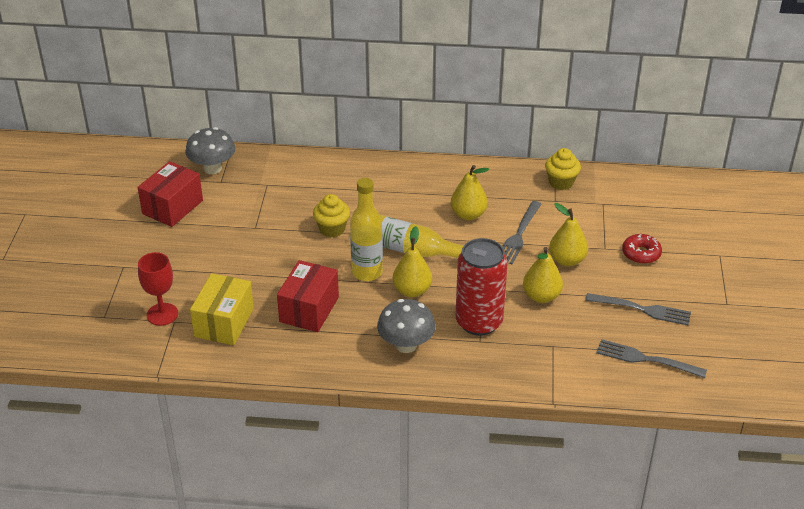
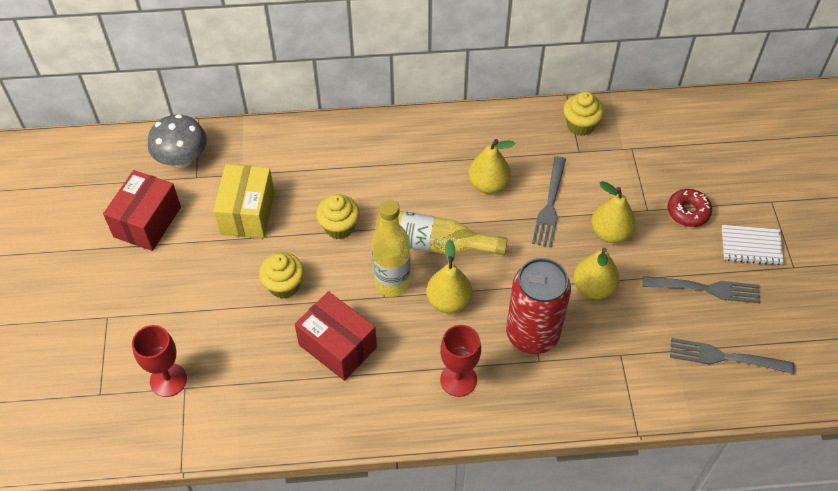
camera: 10 degrees left, 15 degrees up
(224, 323) = (243, 380): yellow box -> yellow box (247, 213)
(275, 263) = (284, 286): none -> yellow cupcake
(309, 309) = (337, 346): red box -> red box turned 60 degrees counterclockwise
(406, 345) = (458, 379): grey mushroom -> red goblet
(692, 284) = (751, 246): none -> white notebook

